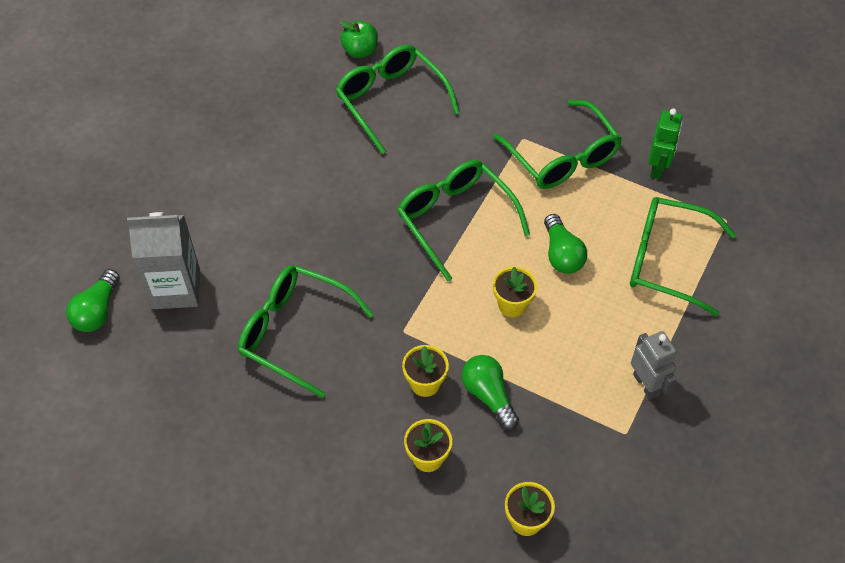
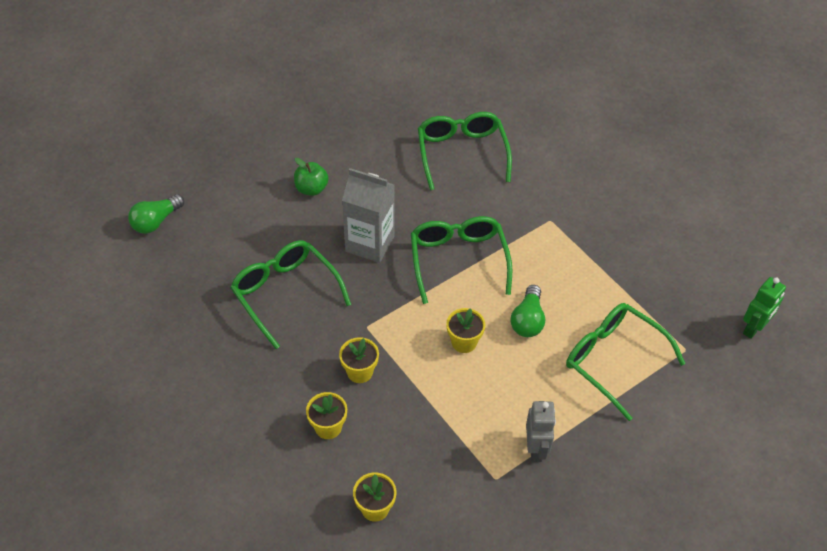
camera: 25 degrees right, 5 degrees down
(176, 289) = (219, 228): grey carton -> grey carton (370, 244)
(360, 51) = (460, 108): green apple -> green apple (311, 189)
(488, 395) = (403, 402): green light bulb -> none
(562, 157) = (574, 247): green glasses -> none
(658, 167) = (650, 285): green robot -> green robot (754, 328)

